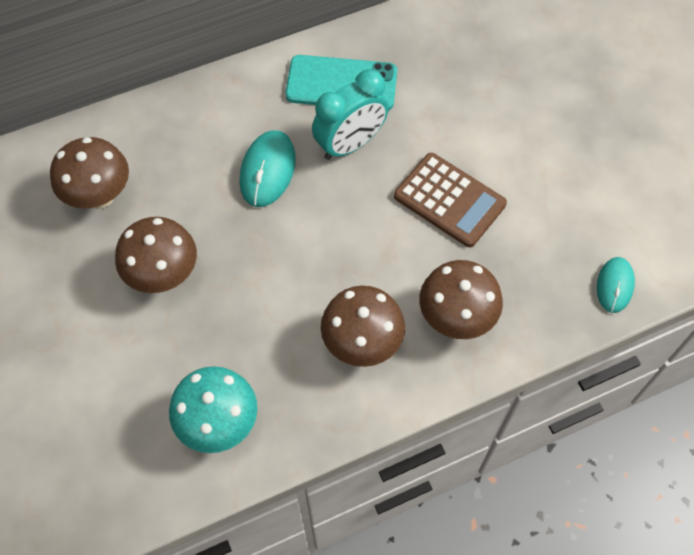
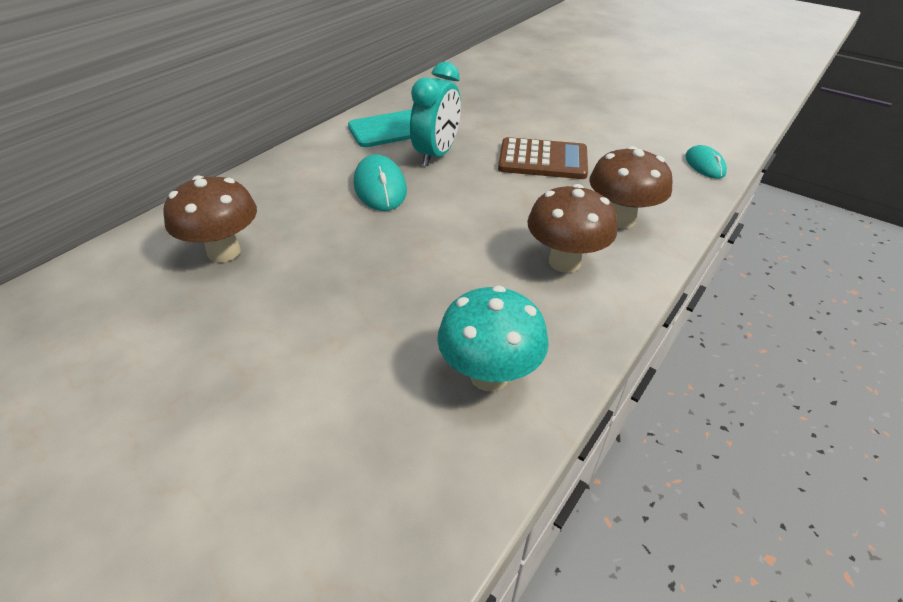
camera: 30 degrees left, 20 degrees down
(164, 275) = (335, 284): brown mushroom -> none

